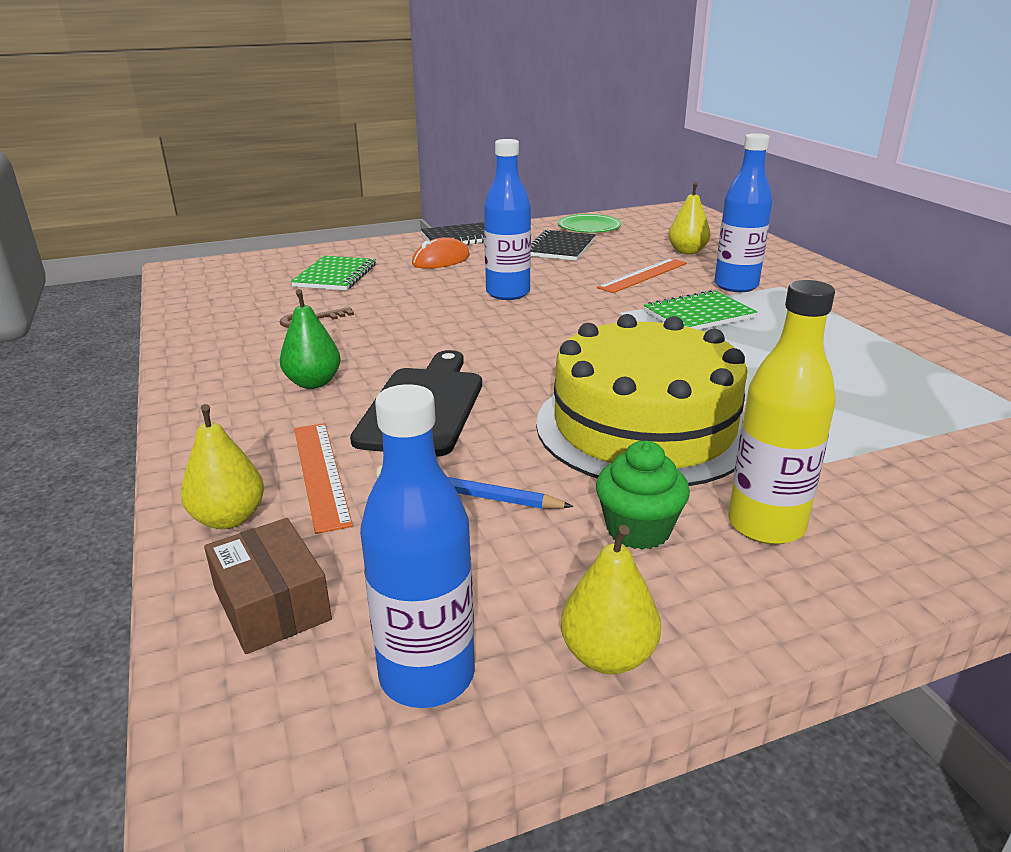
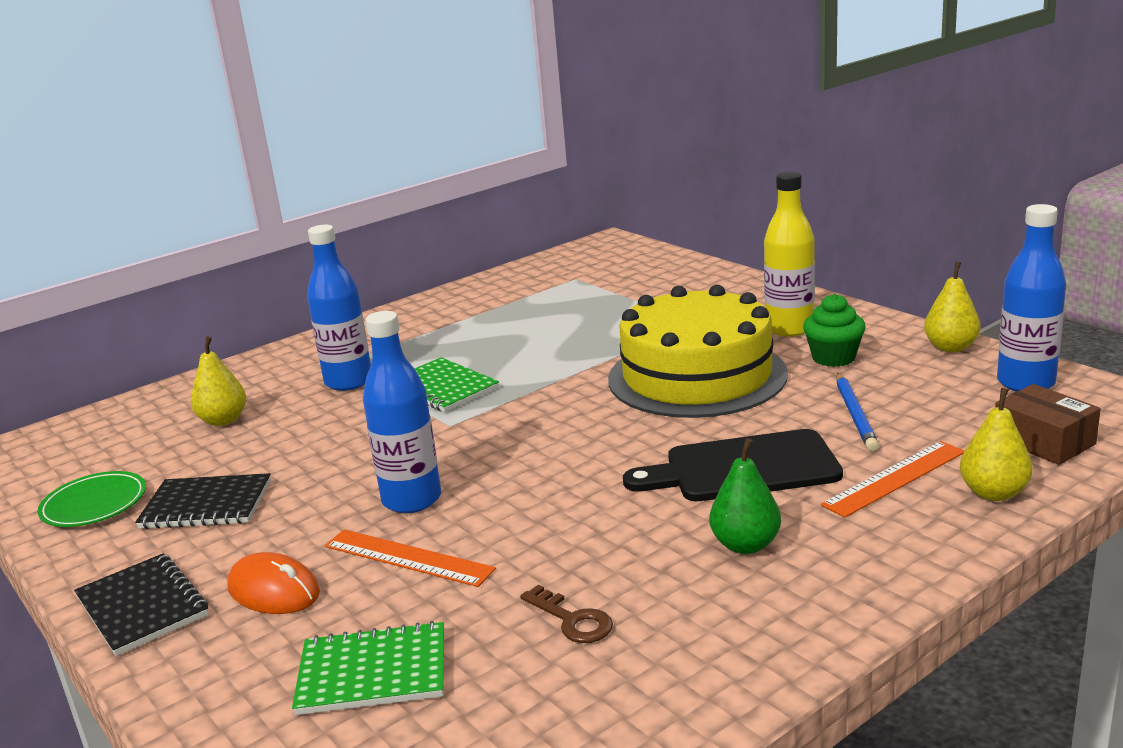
camera: 105 degrees left, 5 degrees down
(272, 604) = (1043, 441): brown box -> brown box turned 75 degrees counterclockwise
(643, 275) = (322, 431): orange ruler -> orange ruler (408, 557)

